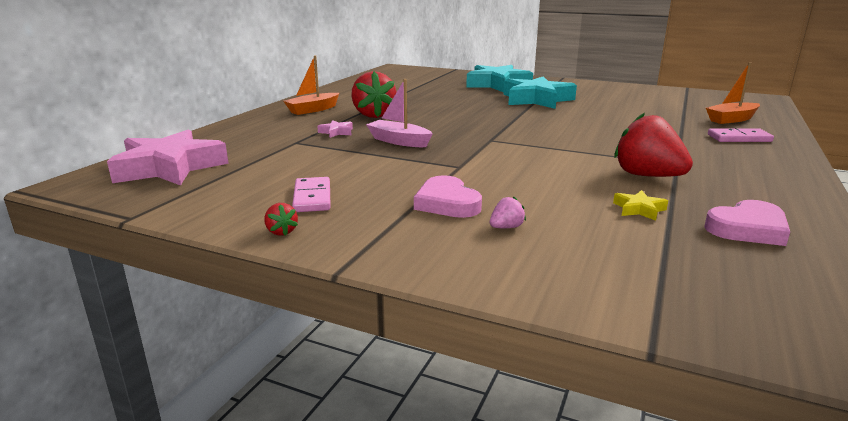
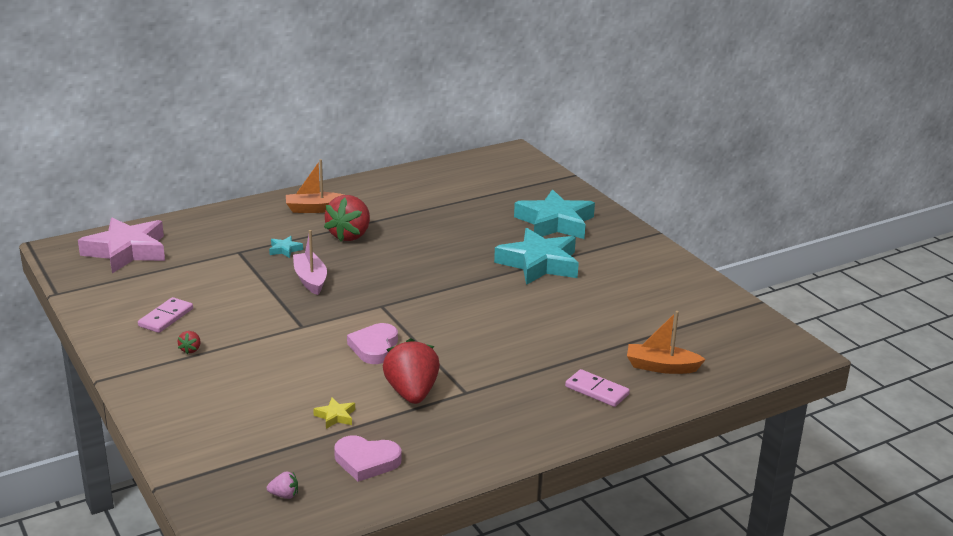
camera: 35 degrees right, 5 degrees up
(281, 232) = (112, 339): red strawberry -> red strawberry (190, 350)
(336, 132) = (285, 250): pink star -> turquoise star
(447, 203) = (232, 357): pink heart -> pink heart (374, 347)
(506, 227) = (229, 391): pink strawberry -> pink strawberry (284, 495)

